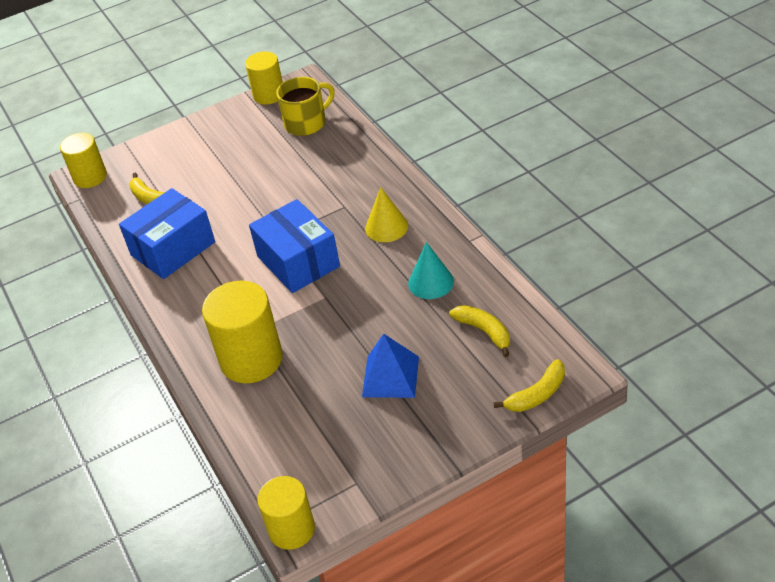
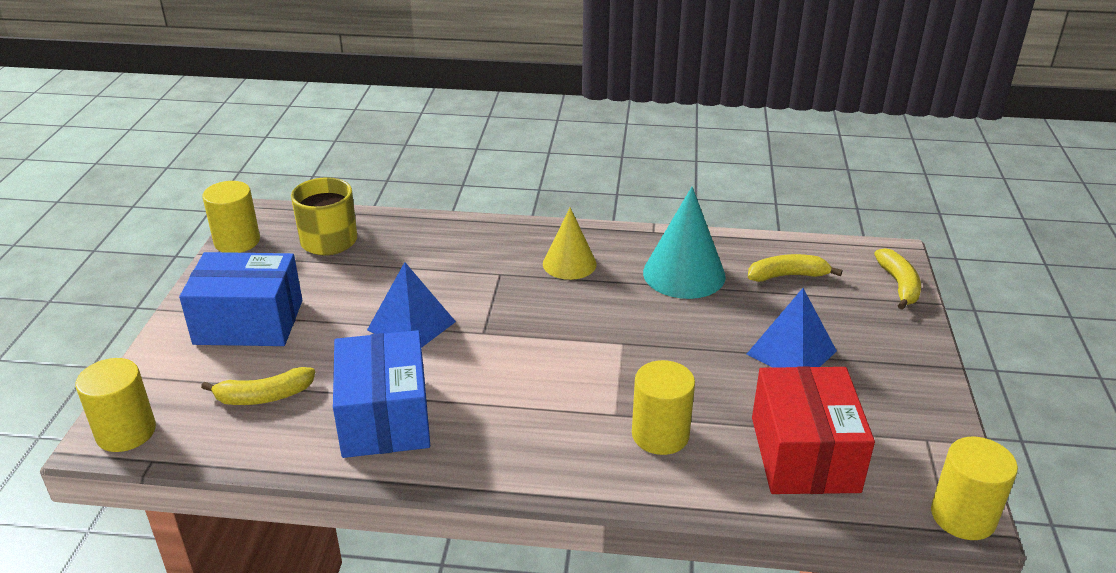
camera: 60 degrees left, 10 degrees down
(251, 359) = (660, 435): yellow cylinder -> yellow cylinder, size x0.65
(257, 207) = (411, 325): none -> blue pyramid
(288, 430) = (804, 454): none -> red box
(298, 261) = (543, 336): blue box -> blue box (249, 322)
(431, 282) = (684, 274): turquoise cone -> turquoise cone, size x1.50

